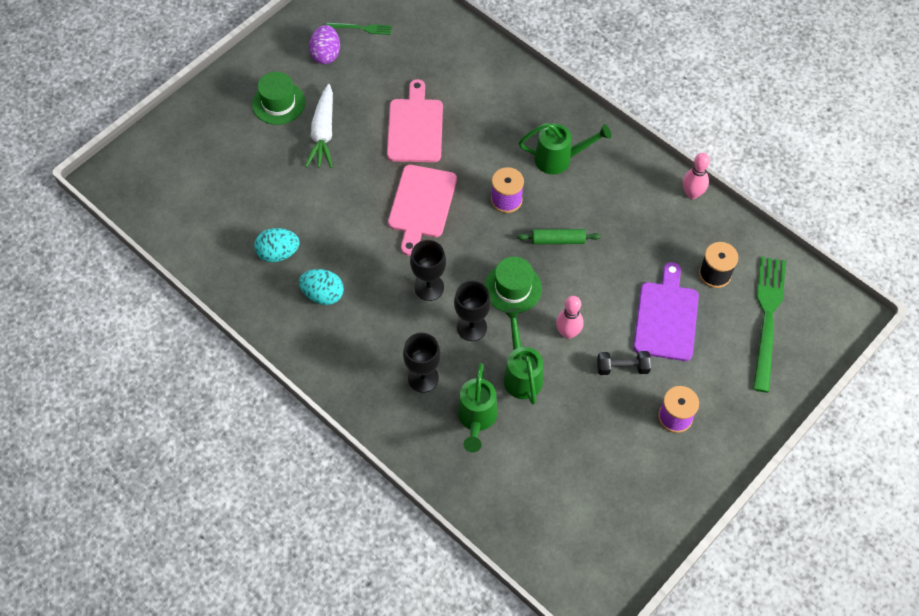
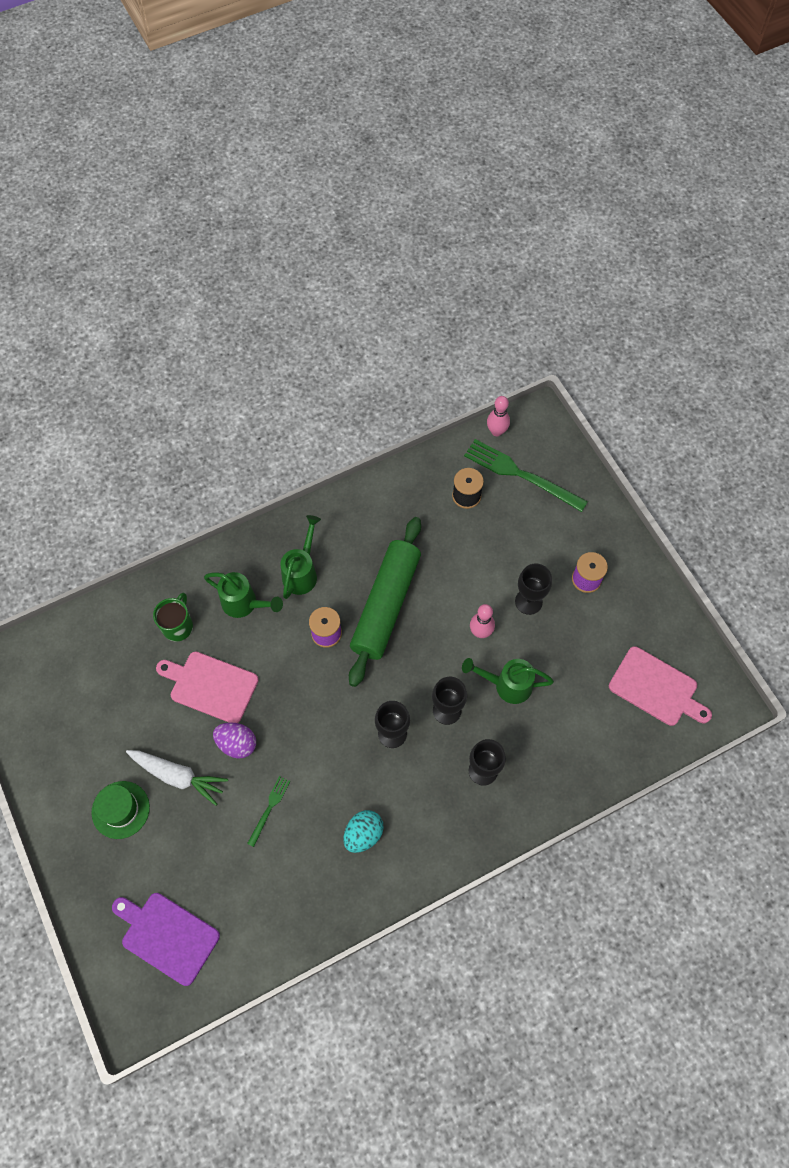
camera: 70 degrees left, 5 degrees up
(278, 253) = (300, 864): turquoise egg -> none
(326, 54) = (82, 743): purple egg -> purple egg (237, 744)
(361, 28) = (66, 697): green fork -> green fork (269, 808)
(421, 205) = (301, 710): pink cutting board -> pink cutting board (656, 688)
(461, 82) = (178, 626): none -> green mug
(476, 419) = (538, 739): green watering can -> green watering can (245, 604)
(513, 288) = (420, 661): green hat -> none
(558, 240) = (386, 605): green rolling pin -> green rolling pin, size x2.40
(622, 367) = (528, 601): black dumbbell -> black goblet
(666, 317) = (493, 549): purple cutting board -> purple cutting board (167, 936)
(692, 193) = (382, 481): pink bowling pin -> pink bowling pin (496, 431)

